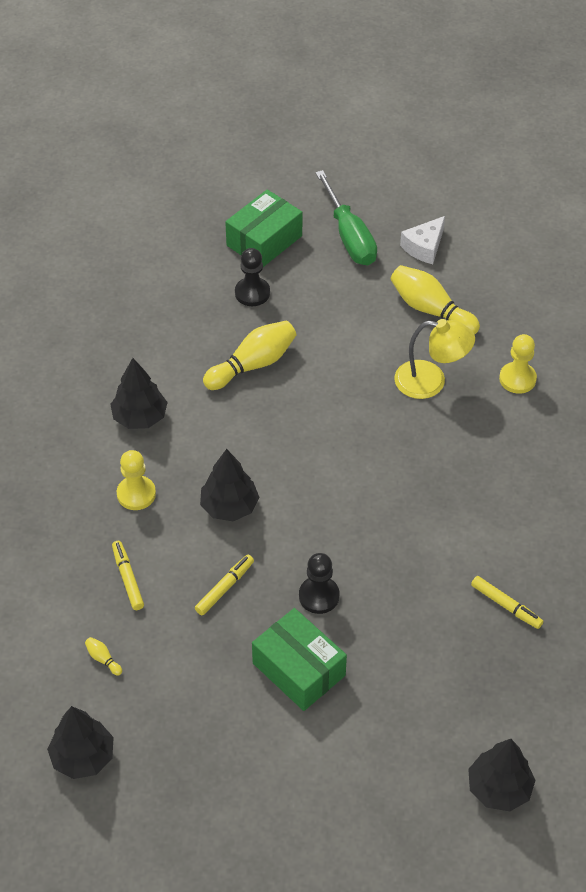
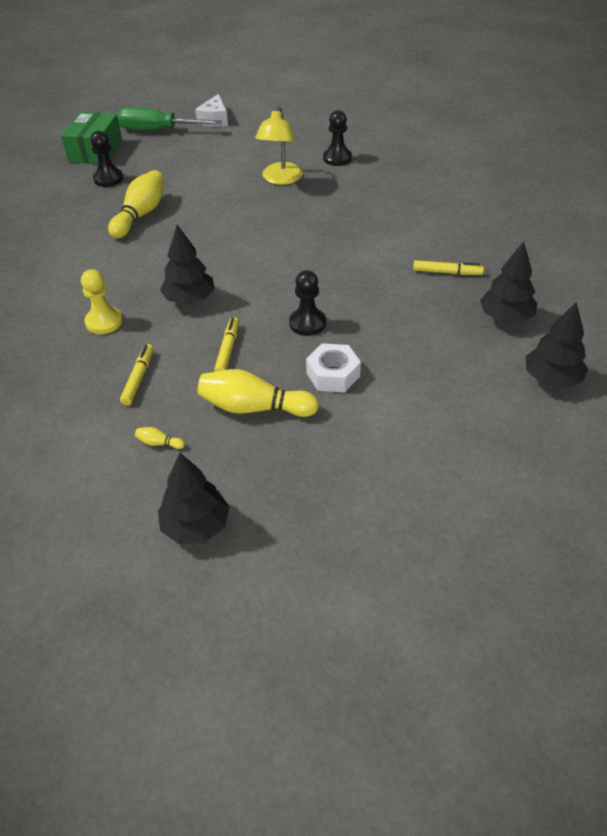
camera: 30 degrees left, 5 degrees down
(128, 578) = (139, 378): yellow marker -> yellow marker turned 60 degrees clockwise
(140, 417) = (71, 275): black tree -> black tree (505, 317)
(299, 669) = (333, 375): green box -> white nut
(349, 236) = (157, 130): green screwdriver -> green screwdriver turned 150 degrees clockwise
(431, 310) = (247, 146): yellow bowling pin -> yellow bowling pin (254, 407)
(431, 382) = (280, 179): yellow lamp -> yellow lamp turned 120 degrees clockwise
(517, 379) = (337, 158): yellow pawn -> black pawn

